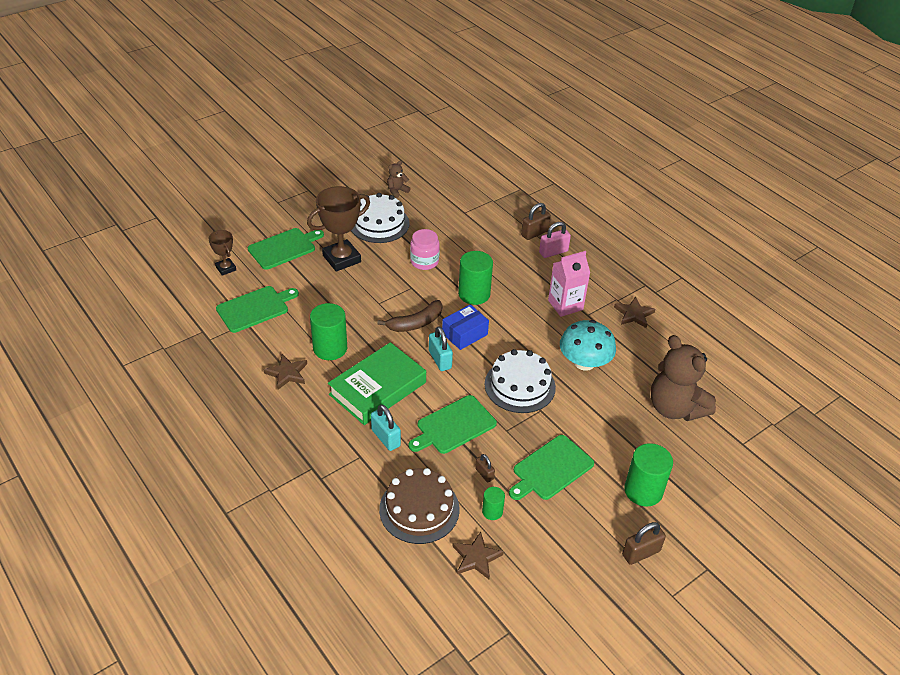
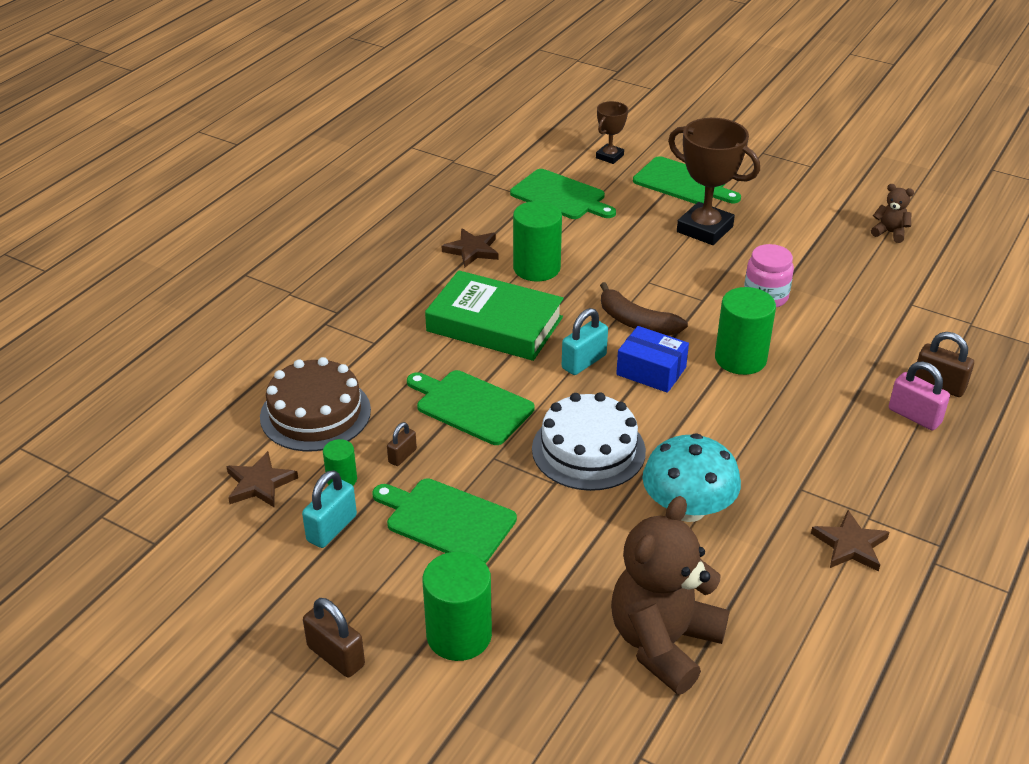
camera: 70 degrees right, 5 degrees down
(379, 223) = (804, 238): white cake -> none
(386, 438) = (416, 354): turquoise padlock -> turquoise padlock (332, 528)
(565, 305) = (800, 458): pink carton -> none

